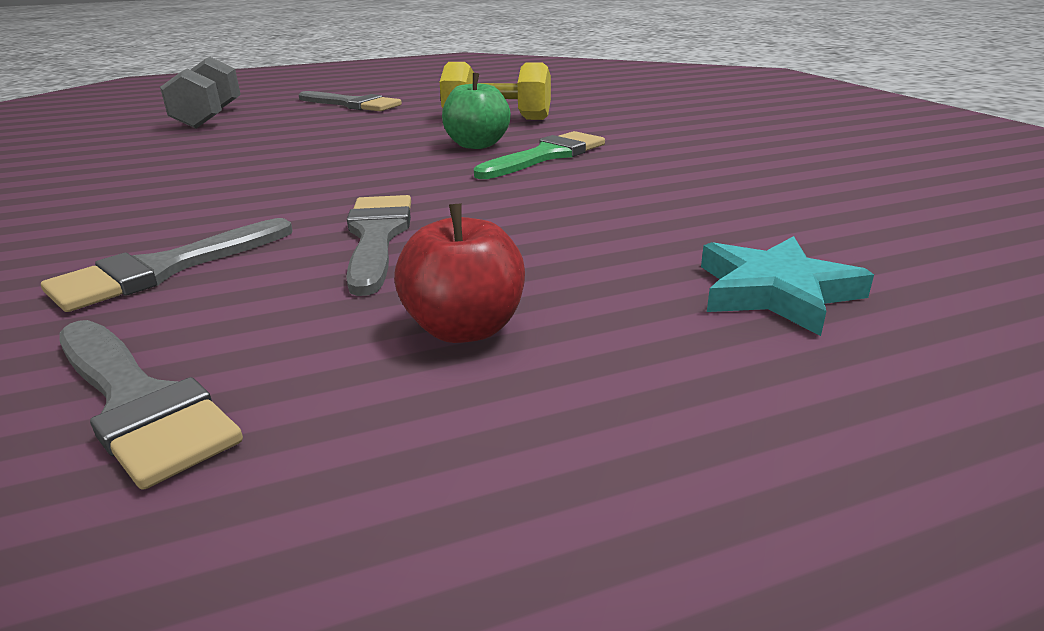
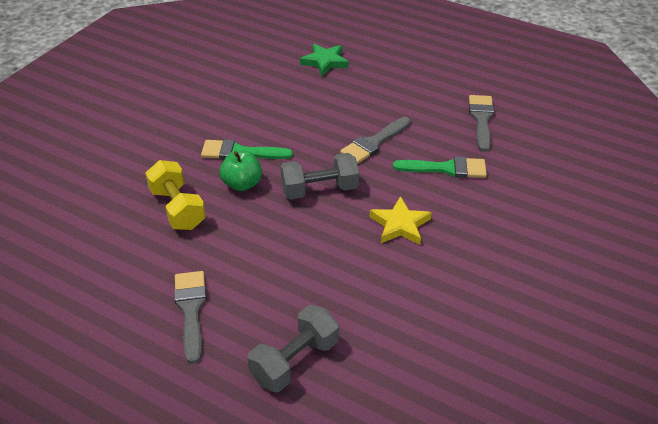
camera: 130 degrees left, 15 degrees up
(166, 269) = (446, 168): grey brush -> green brush
(191, 193) = (400, 225): none -> yellow star
(369, 173) = (319, 190): none -> grey dumbbell
(464, 329) = (400, 96): red apple -> none
(776, 292) = (325, 62): turquoise star -> green star

